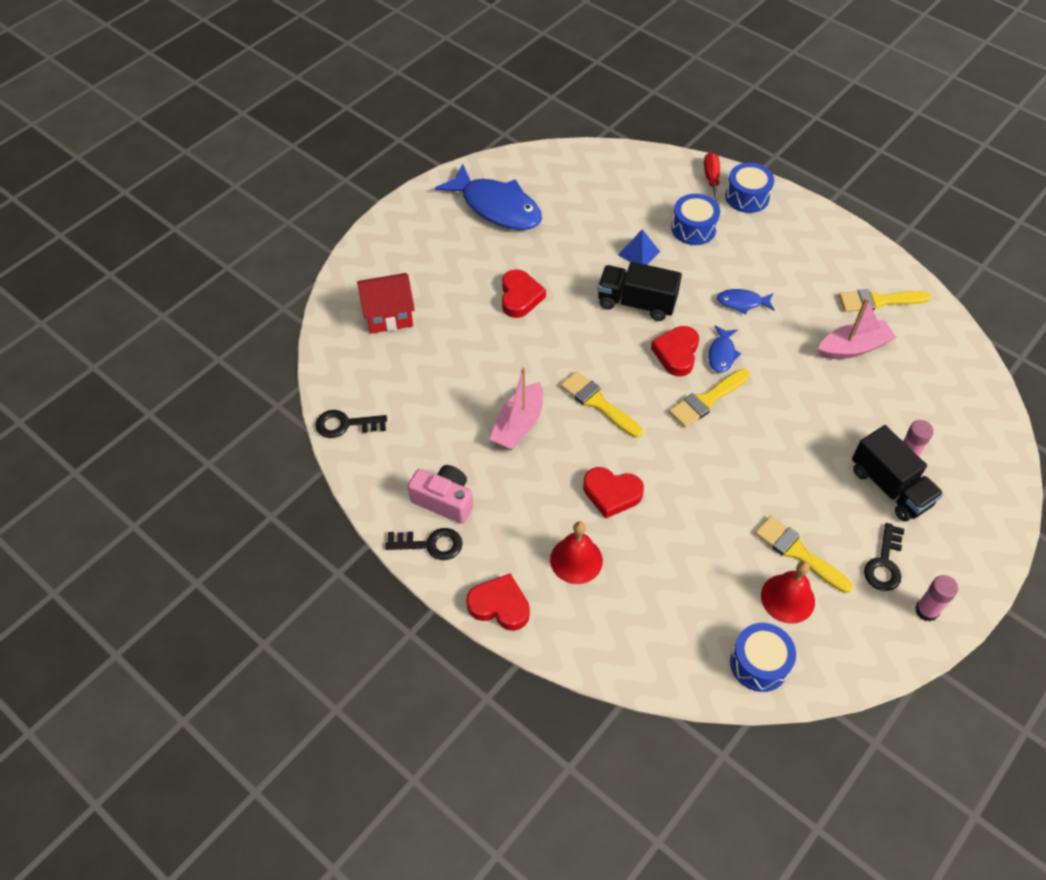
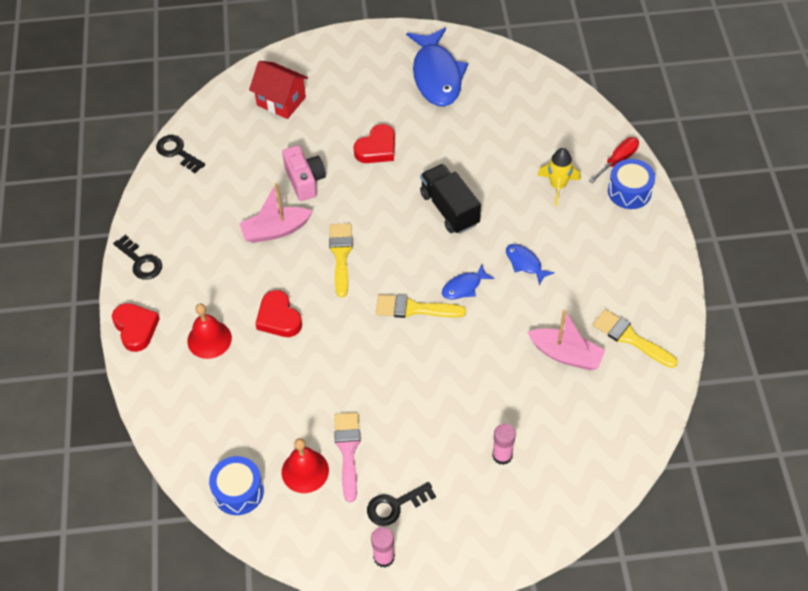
camera: 45 degrees right, 0 degrees up
(444, 500) = (178, 242): pink camera -> pink camera (305, 180)
(639, 253) = (495, 176): blue pyramid -> none
(676, 353) = (433, 263): red heart -> none
(693, 228) = (557, 186): blue drum -> yellow rocket
(798, 552) = (348, 451): yellow brush -> pink brush
(890, 487) = (465, 464): black truck -> none

